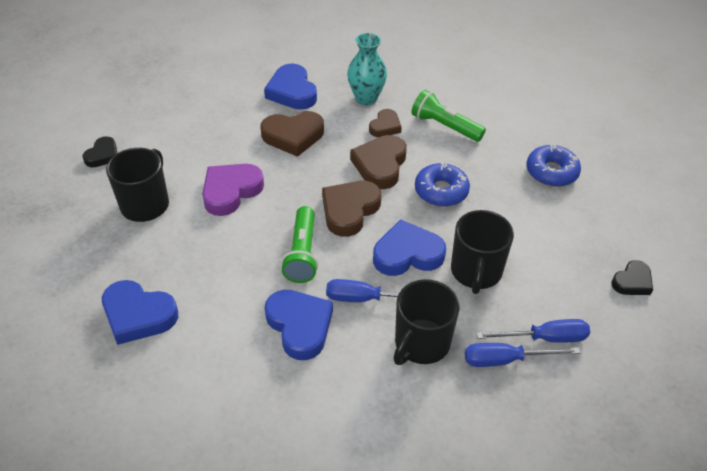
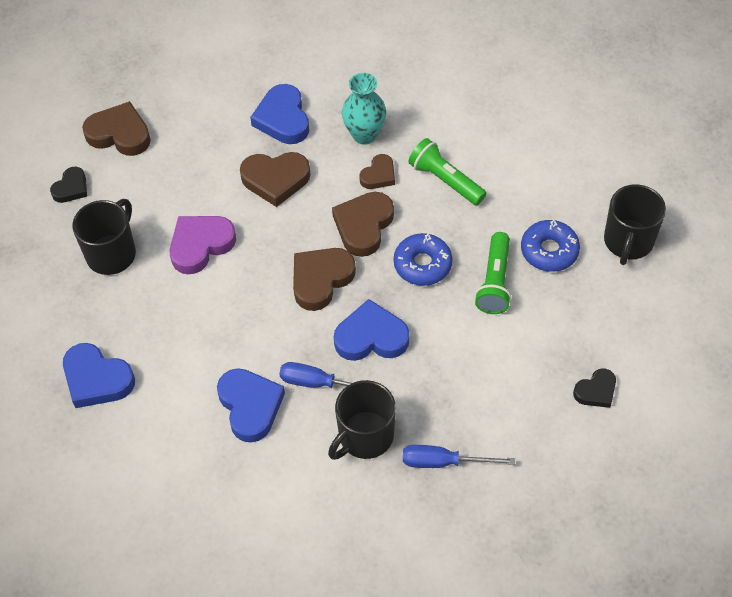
camera: 10 degrees right, 10 degrees up
(145, 112) = (119, 134): none -> brown heart
(302, 253) = (264, 326): green flashlight -> green flashlight (495, 281)
(476, 272) = (437, 364): black mug -> black mug (628, 241)
(545, 338) = (488, 443): blue screwdriver -> none

